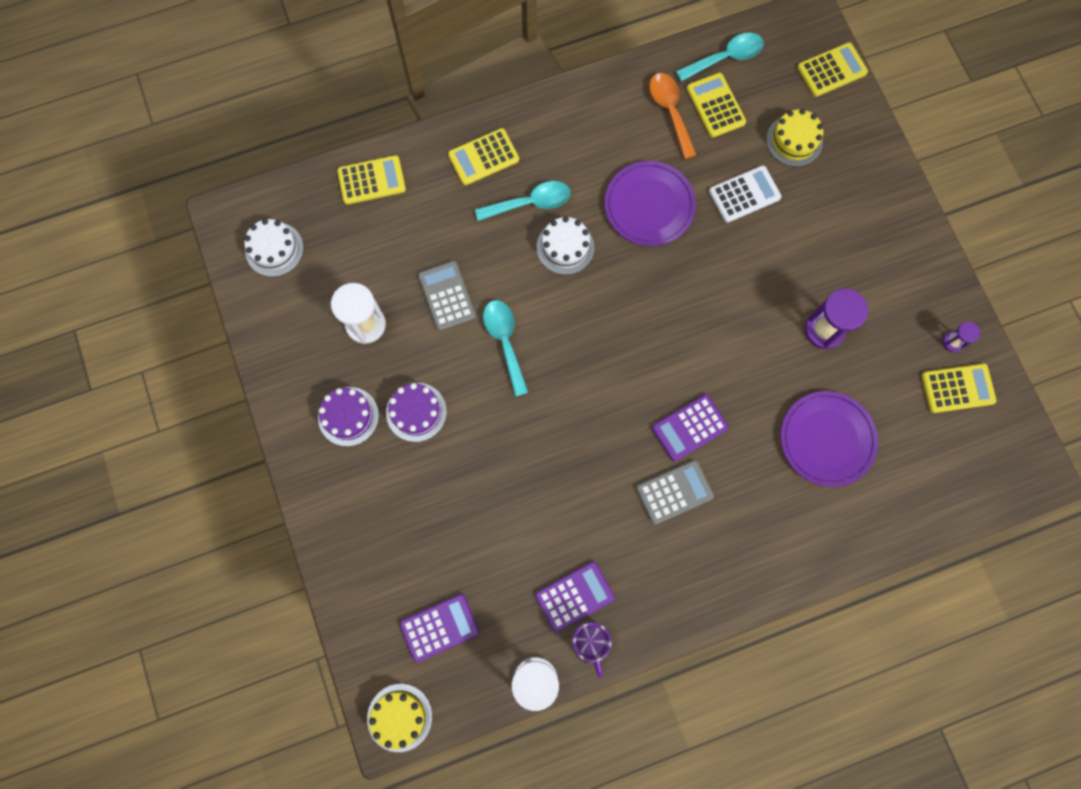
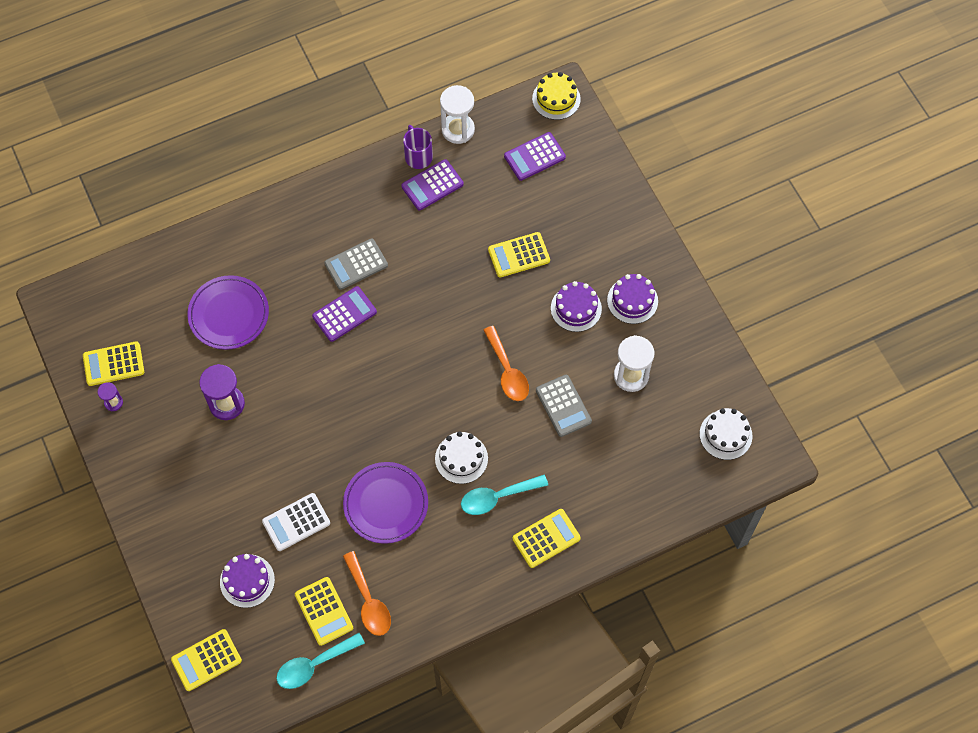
camera: 175 degrees right, 10 degrees down
(371, 180) = (649, 507): yellow calculator -> yellow calculator (519, 255)
(505, 342) = (507, 371): turquoise spoon -> orange spoon
(794, 140) = (247, 581): yellow cake -> purple cake

